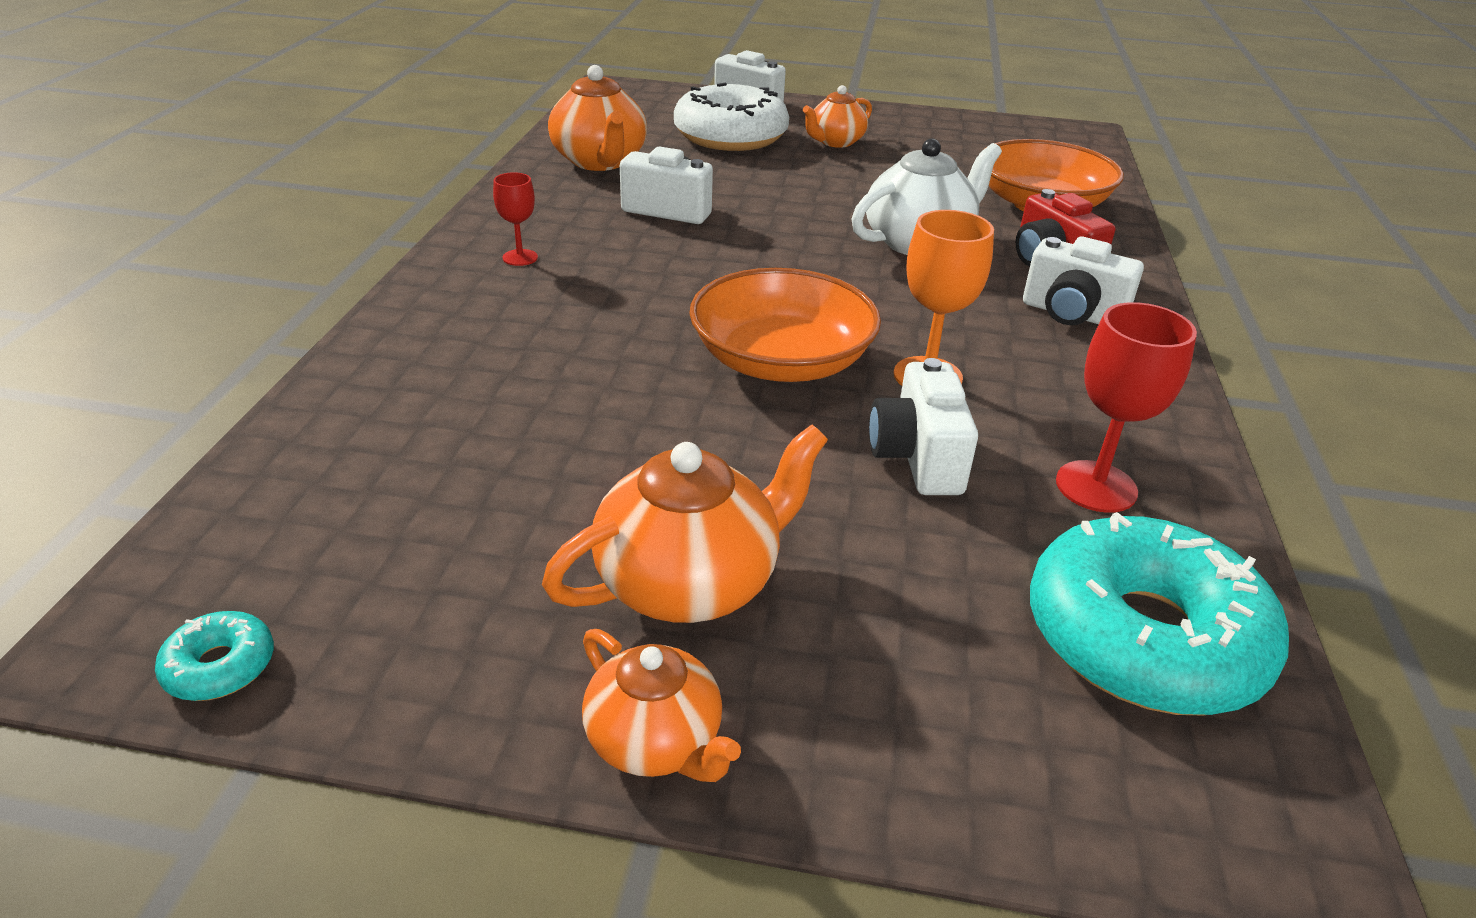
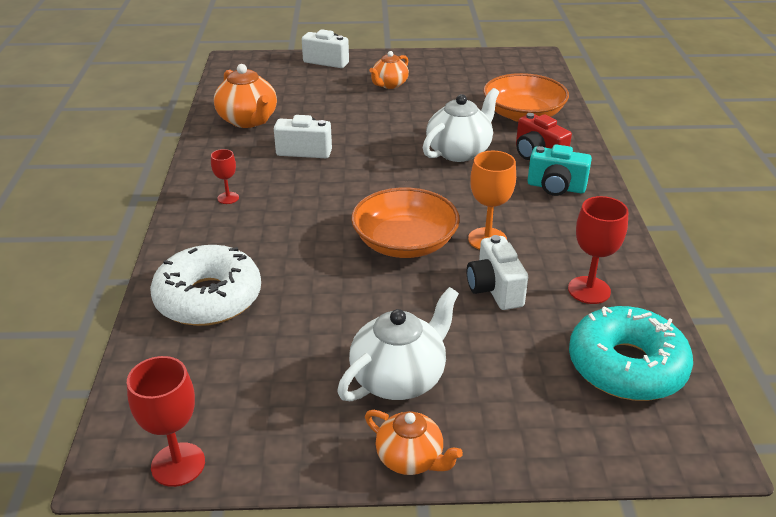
camera: 10 degrees left, 0 degrees up
(220, 667) = (178, 464): turquoise donut -> red goblet
(690, 582) = (399, 378): orange teapot -> white teapot
(730, 136) = (323, 89): white donut -> white donut (208, 298)
(1071, 314) = (556, 187): white camera -> turquoise camera

